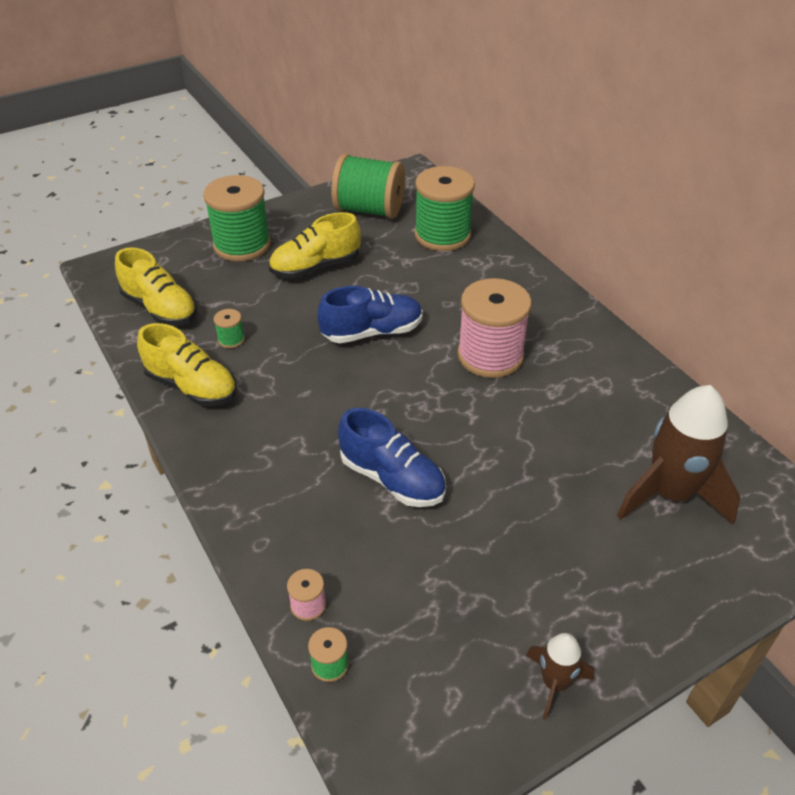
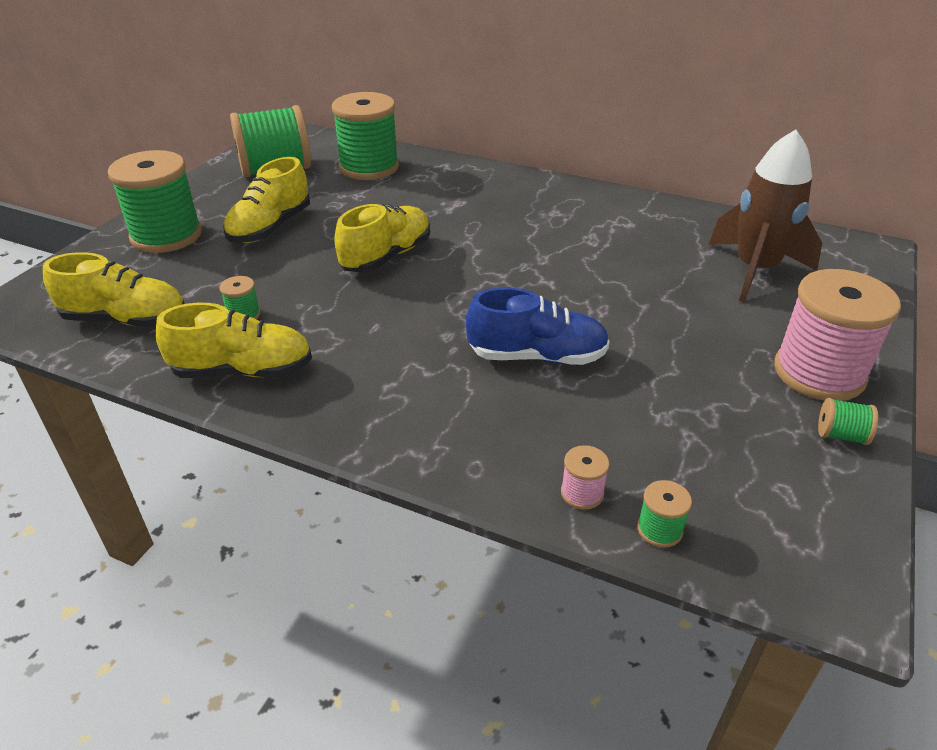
camera: 35 degrees left, 5 degrees down
(372, 332) = (386, 256): blue shoe -> yellow shoe
(490, 355) = (512, 235): pink spool -> pink spool (819, 373)
(554, 683) = (841, 435): brown rocket -> green spool

